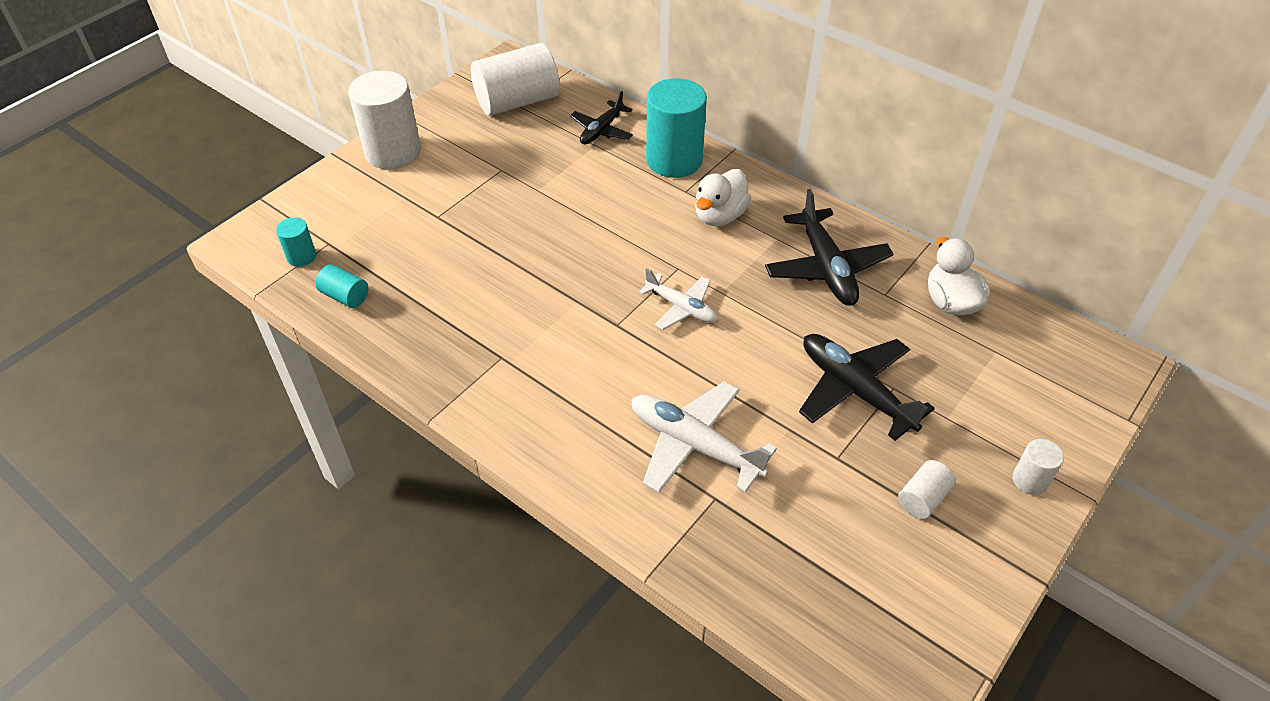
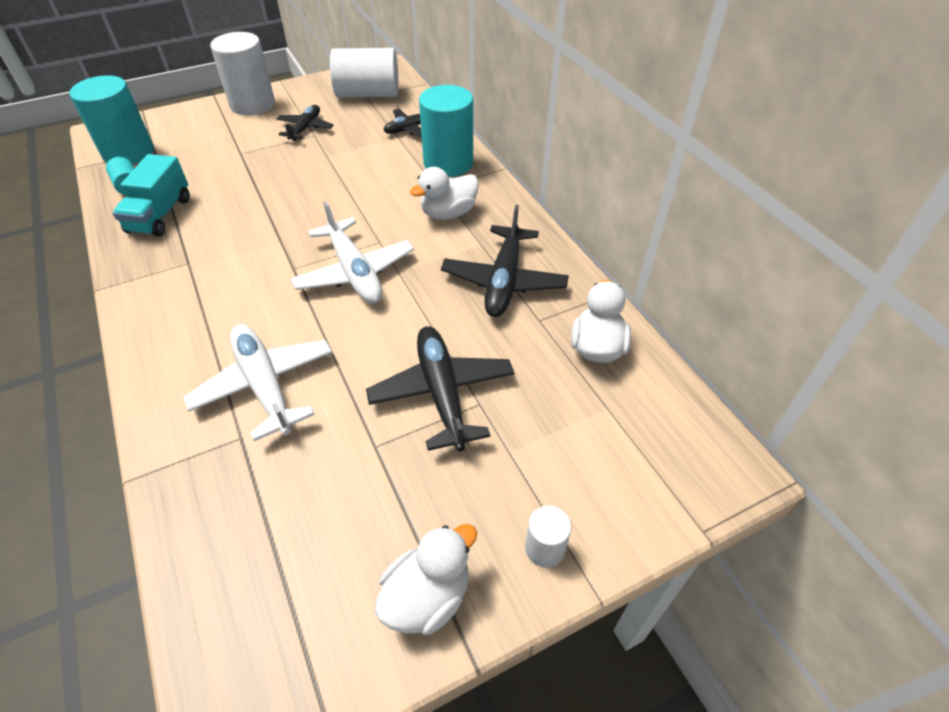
camera: 25 degrees right, 0 degrees up
(301, 256) = (128, 153): turquoise cylinder -> turquoise cylinder, size x2.12
(417, 317) = (160, 215): none -> turquoise truck
(484, 164) = (305, 128): none -> black plane
(681, 307) = (354, 272): white plane -> white plane, size x1.62
(922, 498) = (421, 519): white cylinder -> none
(973, 552) = (427, 596): none -> white duck

